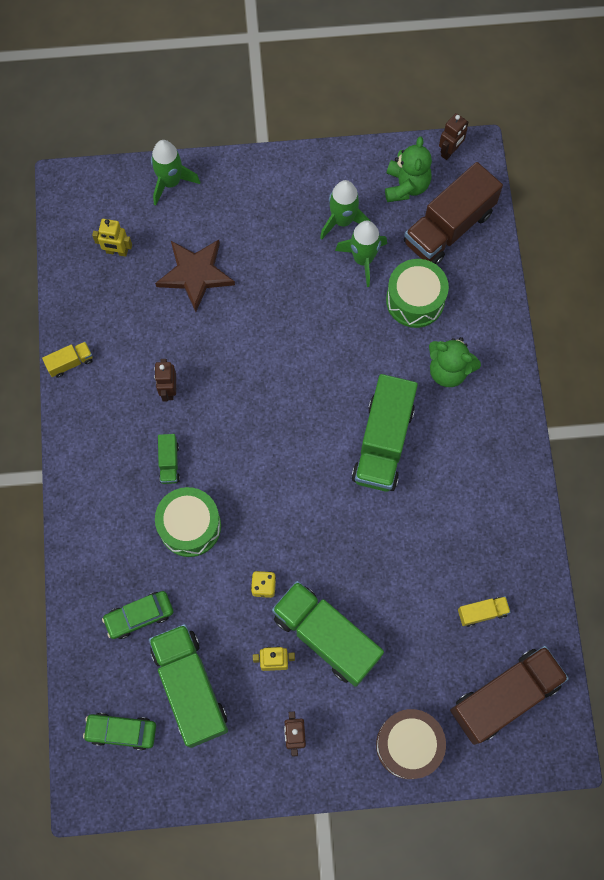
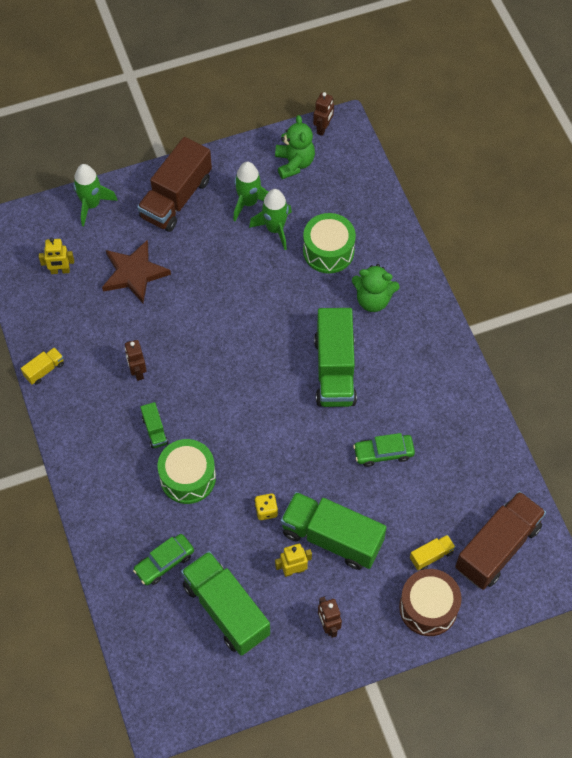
camera: 15 degrees left, 10 degrees down
(121, 731) = (176, 662): green car -> green car (383, 453)
(448, 228) = (340, 188): brown truck -> brown truck (176, 198)
(482, 612) = (458, 485): yellow truck -> yellow truck (431, 555)

